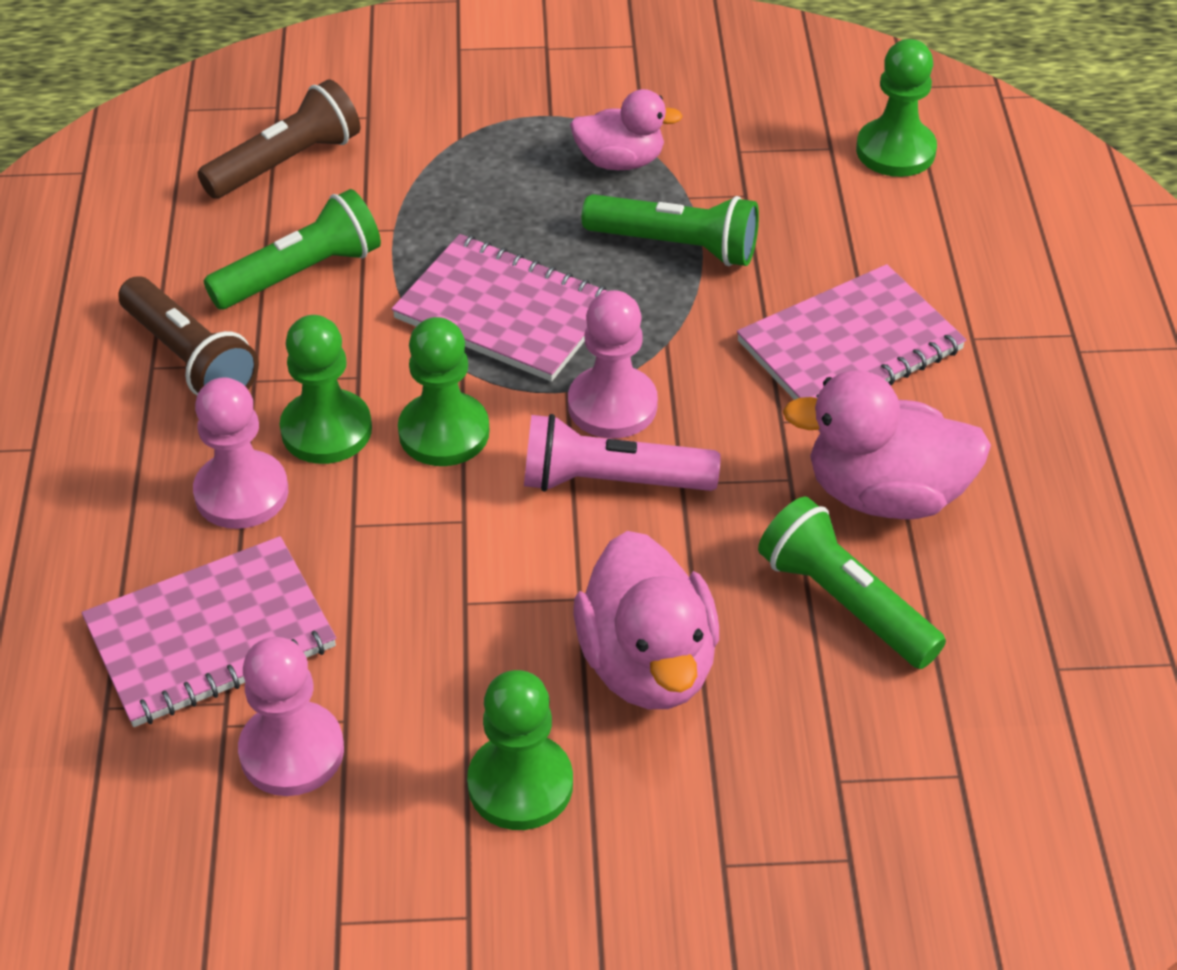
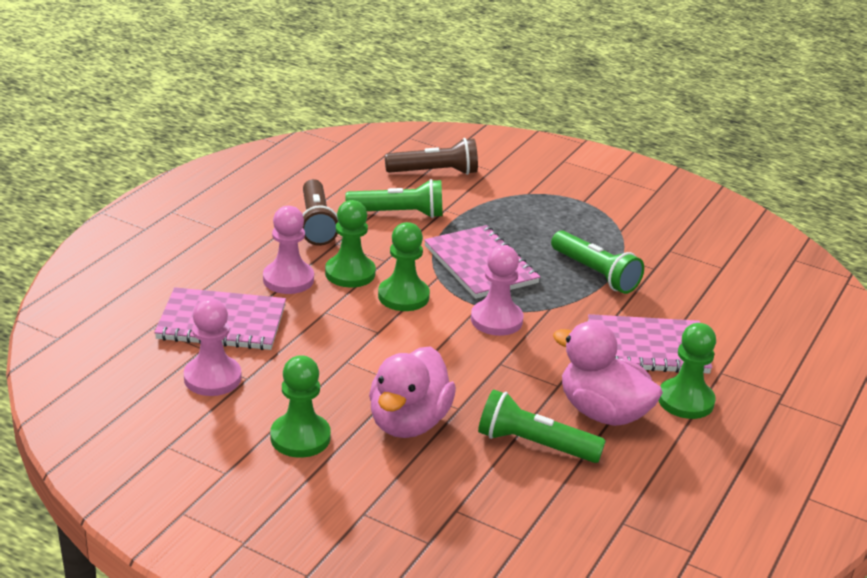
camera: 30 degrees right, 15 degrees down
(611, 481) = (465, 347): pink flashlight -> none
(620, 161) = (601, 231): pink duck -> none
(845, 602) = (534, 444): green flashlight -> green flashlight turned 60 degrees counterclockwise
(895, 151) = (758, 282): green pawn -> green pawn (685, 401)

